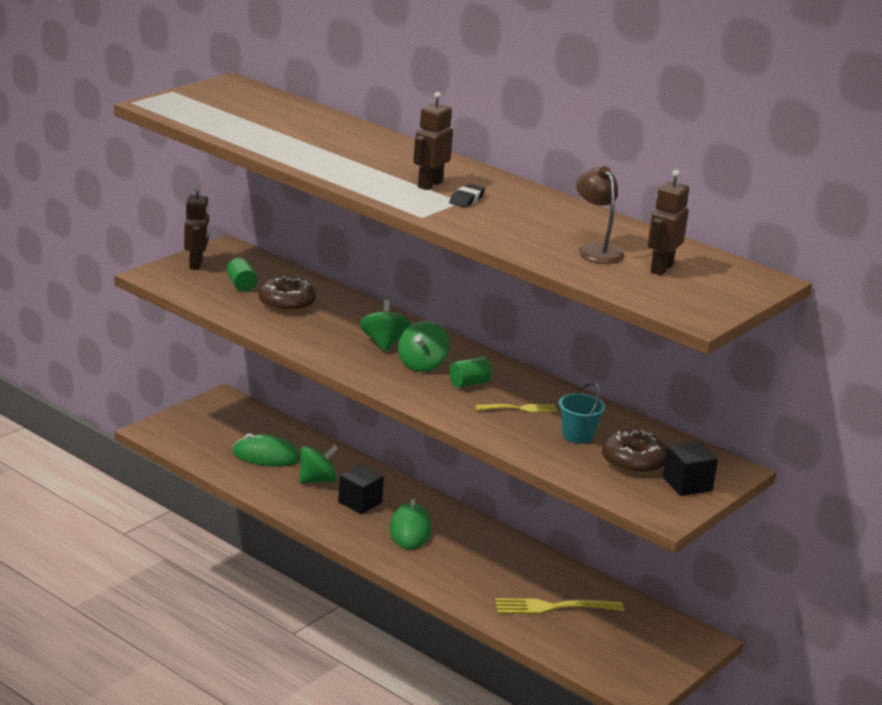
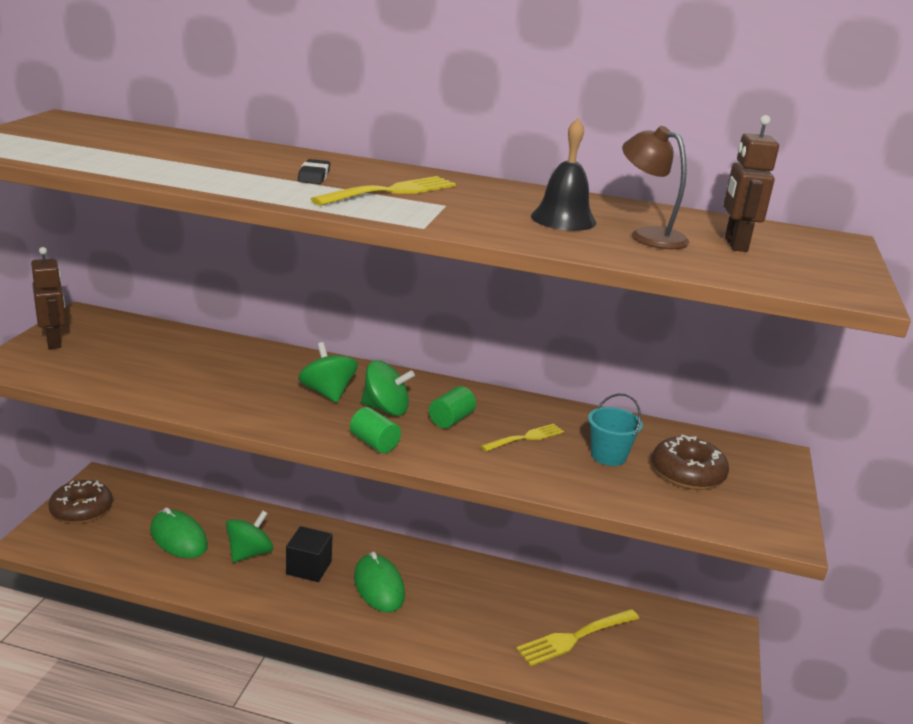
camera: 25 degrees left, 0 degrees up
(241, 285) = (122, 356): green cylinder -> green cylinder (374, 443)
(266, 456) = (178, 538): green mouse -> green mouse turned 60 degrees clockwise
(286, 303) = (188, 367): brown donut -> brown donut (81, 510)
(422, 365) = (386, 409): green spinning top -> green spinning top turned 75 degrees counterclockwise
(429, 184) = (390, 192): brown robot -> yellow fork
(466, 199) = (448, 202): black eraser -> black eraser (314, 176)
(543, 227) = (563, 219): none -> black bell
(687, 484) = (759, 486): black cube -> none

